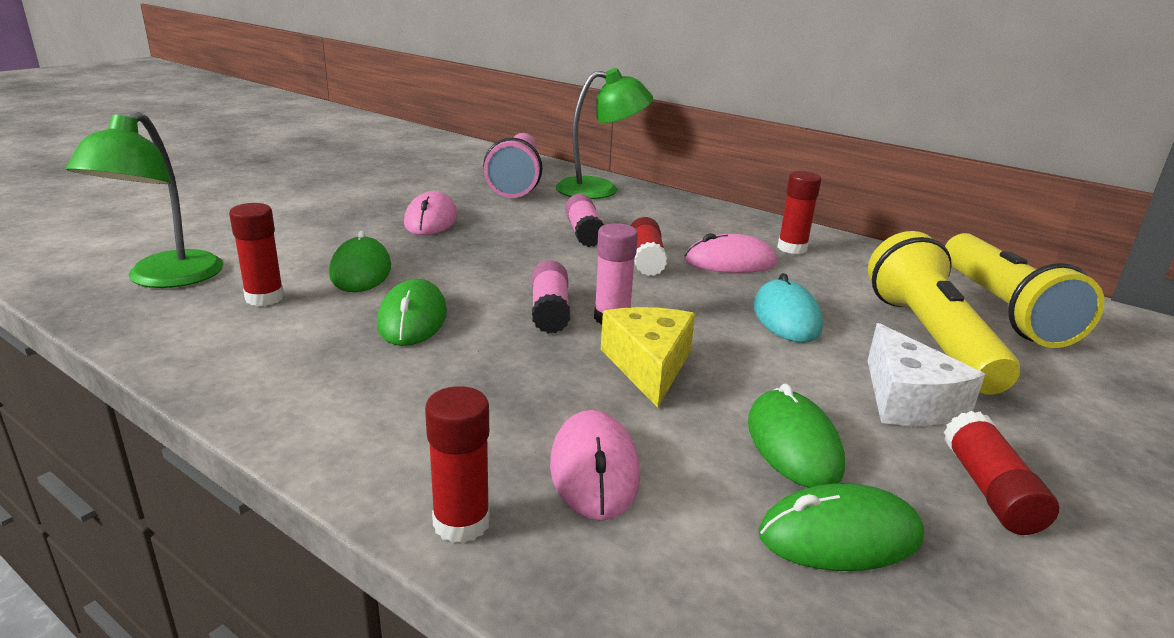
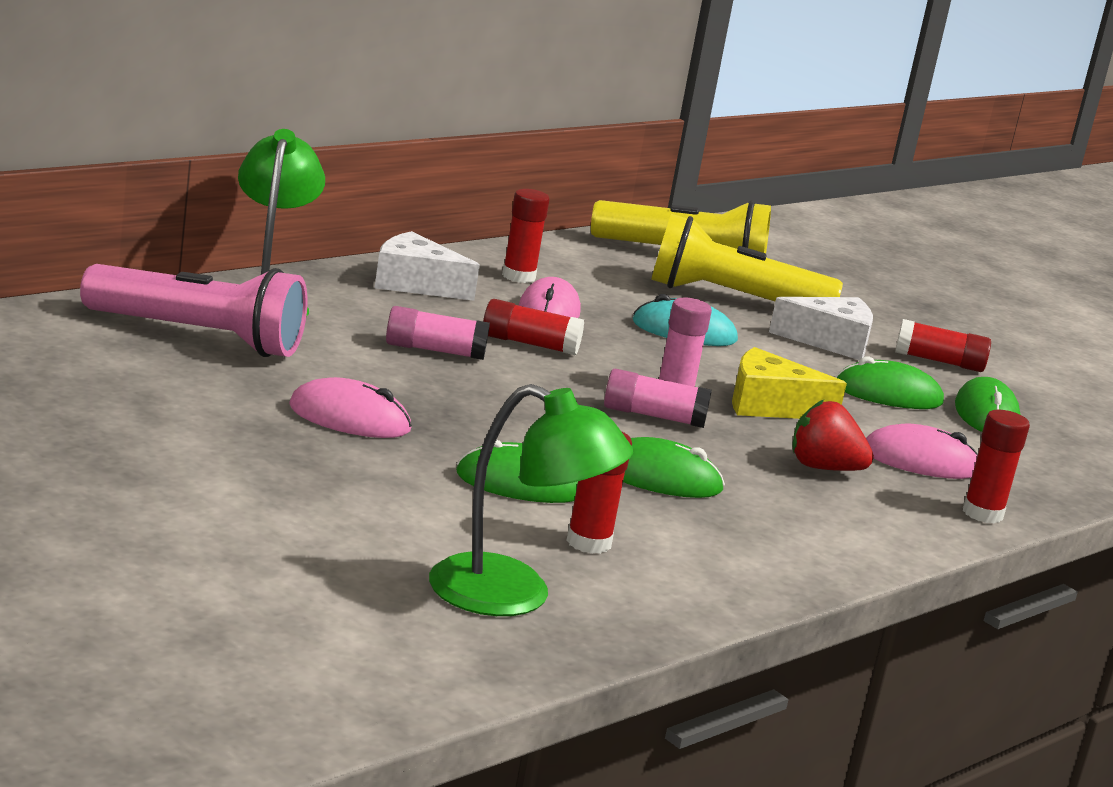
camera: 80 degrees left, 5 degrees down
(508, 400) = (823, 468): none -> red strawberry
(707, 220) = (415, 284): none -> white cheese

